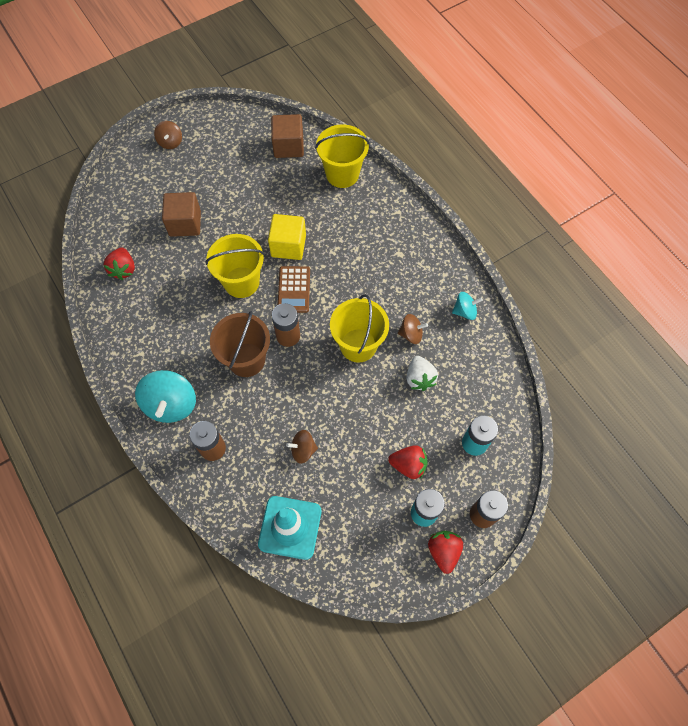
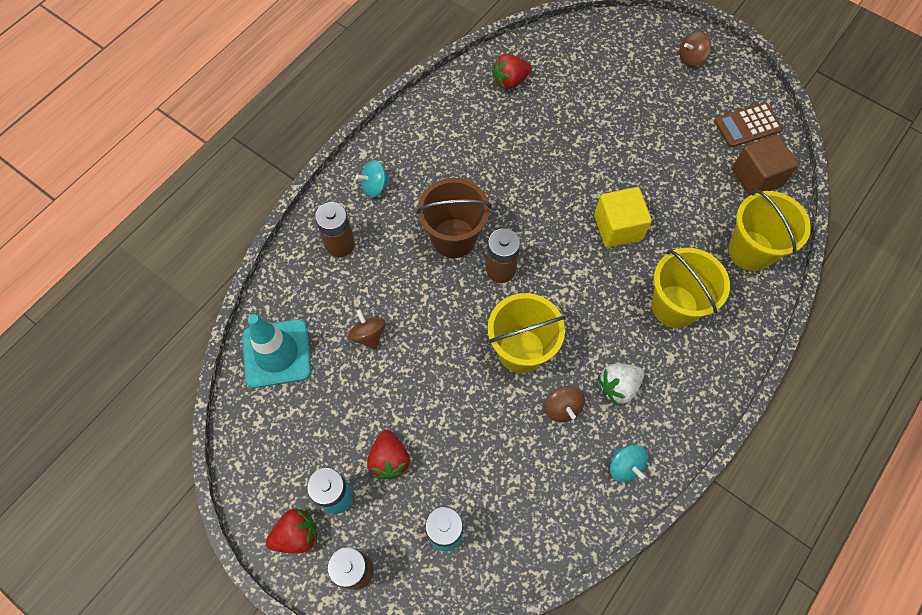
camera: 70 degrees right, 0 degrees up
(171, 404) = (375, 186): turquoise spinning top -> turquoise spinning top, size x0.55
(185, 223) = (593, 113): brown cube -> none
(241, 282) = (547, 197): yellow bucket -> yellow bucket (674, 306)
(294, 289) = (562, 254): brown calculator -> brown calculator (747, 125)
(419, 378) = (506, 437): white strawberry -> white strawberry (618, 386)

